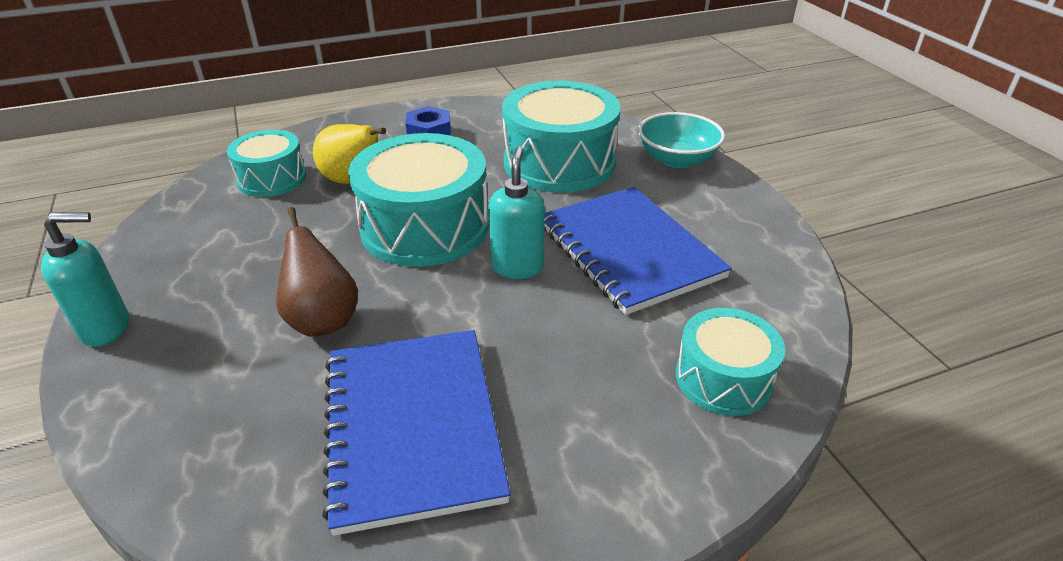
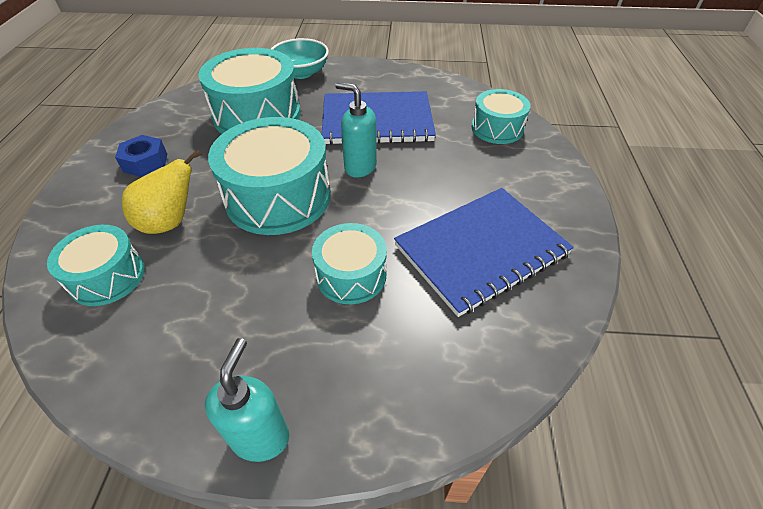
camera: 65 degrees left, 10 degrees up
(323, 320) = (351, 275): brown pear -> turquoise drum
(412, 427) = (481, 250): blue notebook -> blue notebook turned 45 degrees counterclockwise

